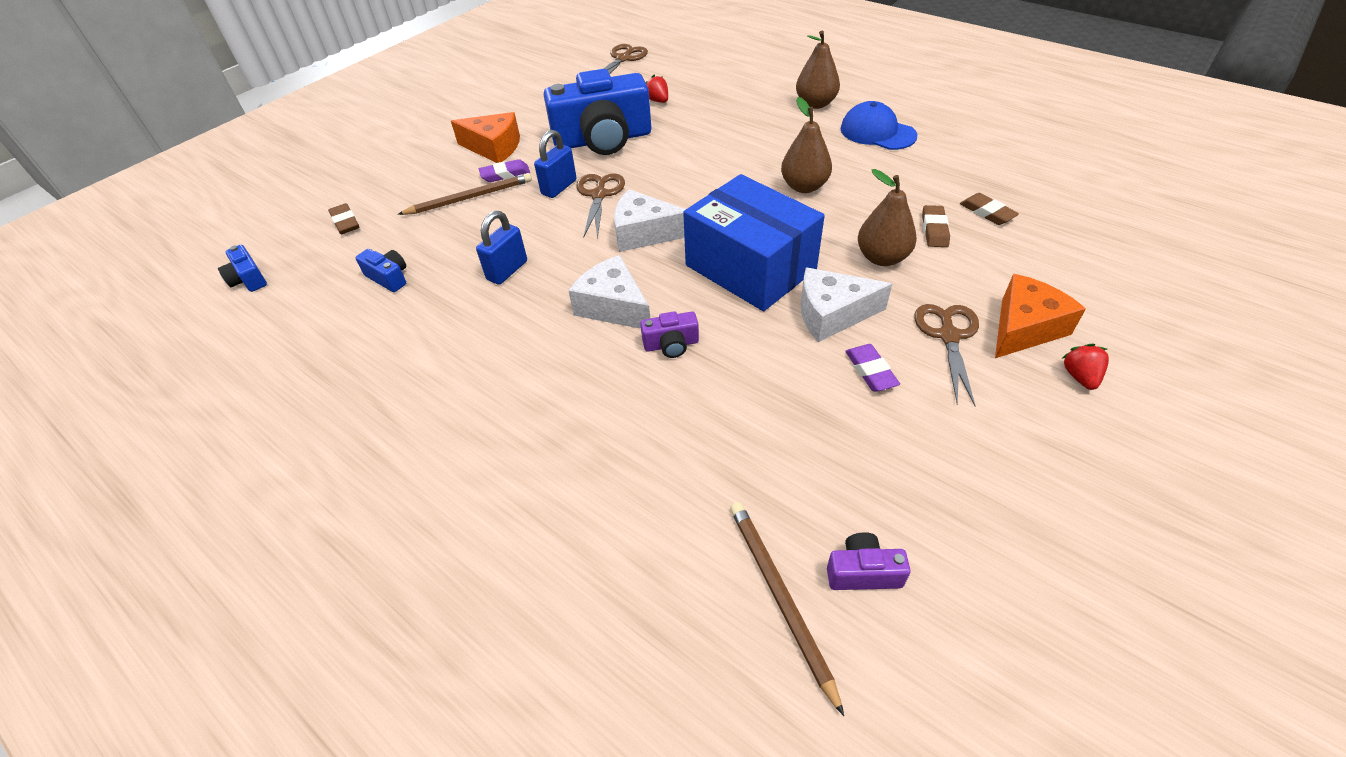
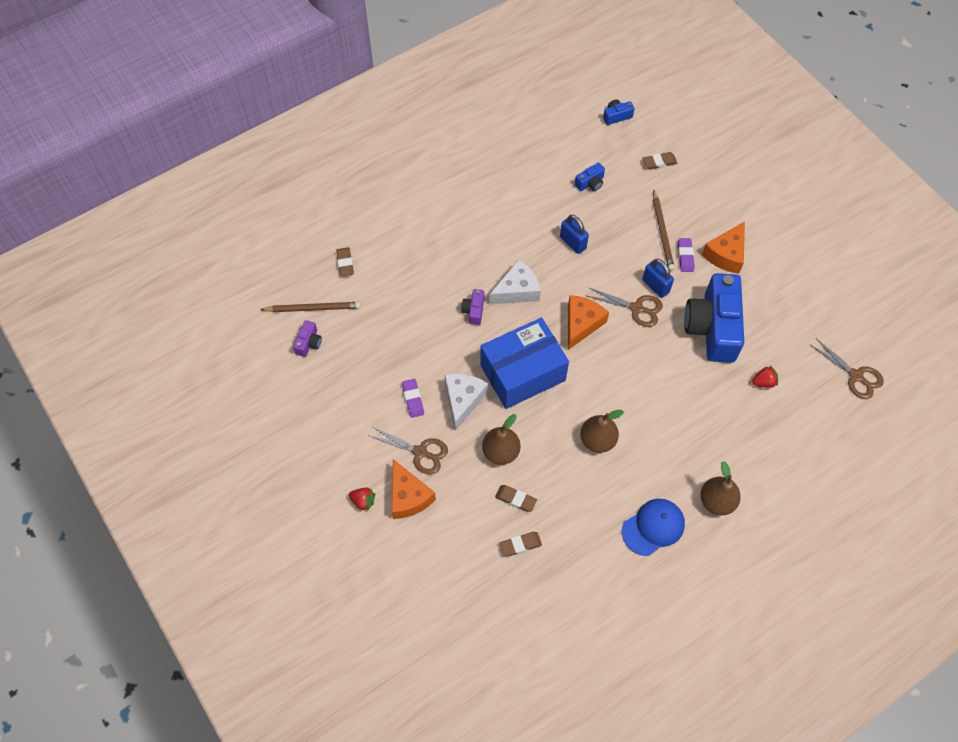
camera: 105 degrees right, 15 degrees up
(644, 233) = (581, 324): white cheese -> orange cheese
(644, 576) = (345, 263): none -> brown eraser
(870, 371) = (413, 399): purple eraser -> purple eraser turned 75 degrees clockwise

